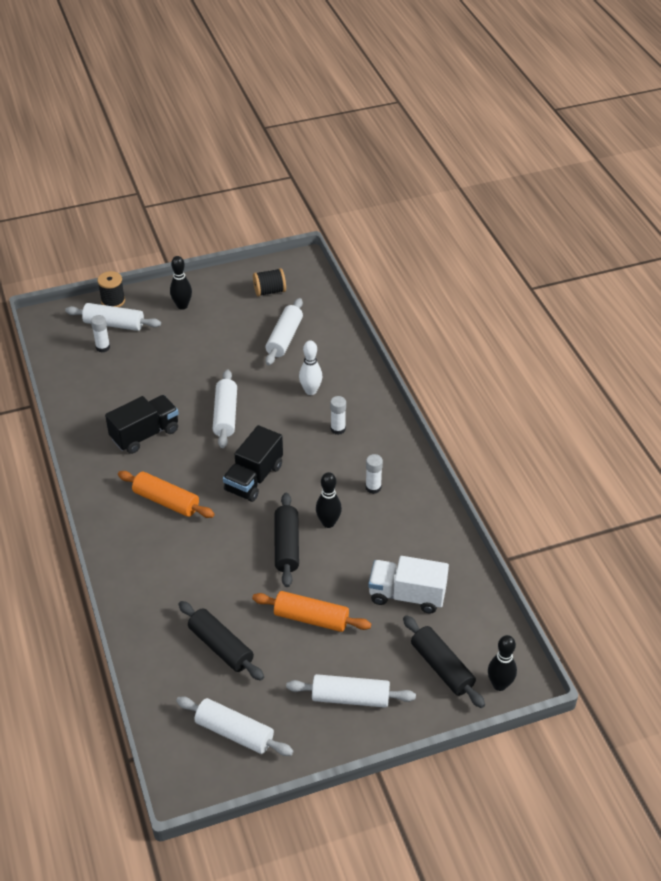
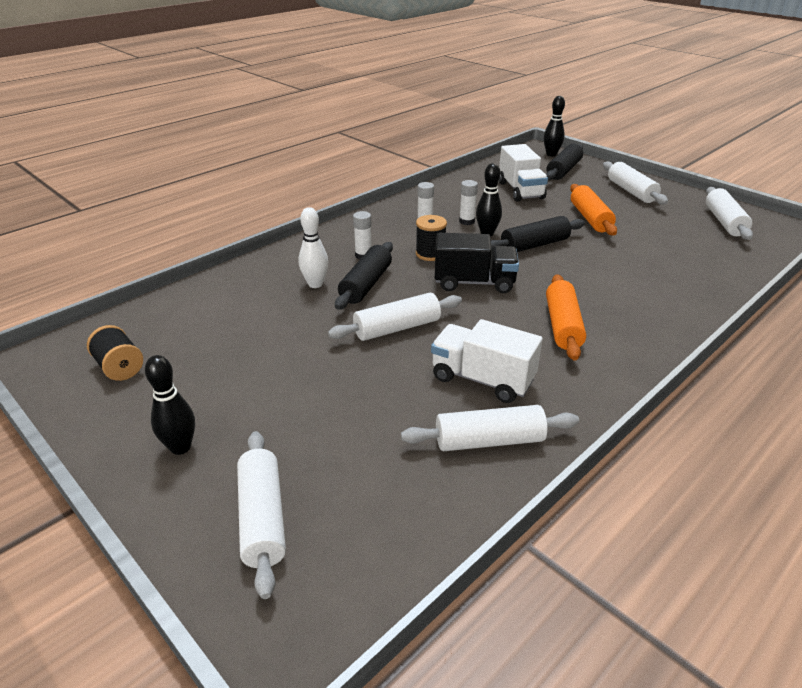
camera: 115 degrees left, 10 degrees down
(103, 347) = (333, 505): white glue stick -> white glue stick (467, 221)
(113, 301) = (191, 553): black spool -> black spool (430, 254)
(145, 434) = (482, 379): black truck -> white truck
(221, 647) = (671, 246): black rolling pin -> black rolling pin (366, 284)
(284, 338) = (226, 326): white rolling pin -> white rolling pin (489, 440)

